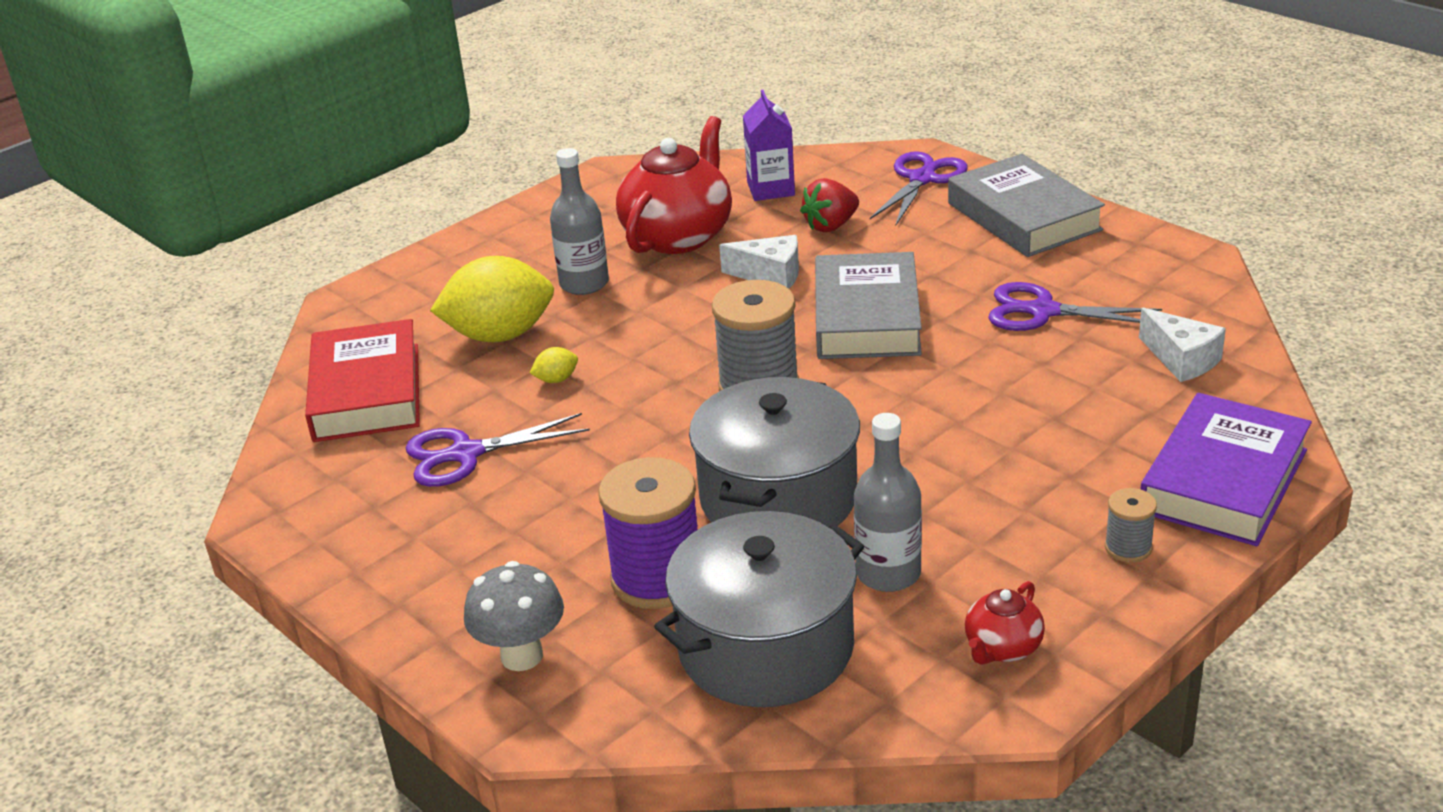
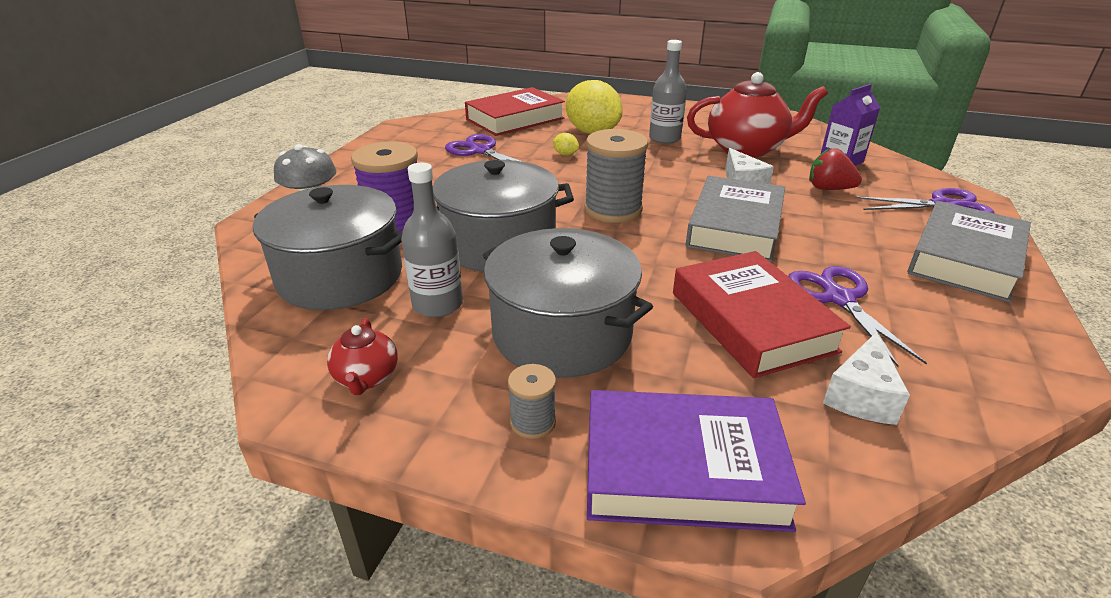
camera: 60 degrees right, 0 degrees up
(867, 317) = (735, 226): grey book -> grey book turned 45 degrees counterclockwise
(999, 495) = (562, 333): none -> grey pot
(1002, 648) = (366, 378): red teapot -> red teapot turned 105 degrees counterclockwise
(1049, 374) = (751, 321): none -> red book

